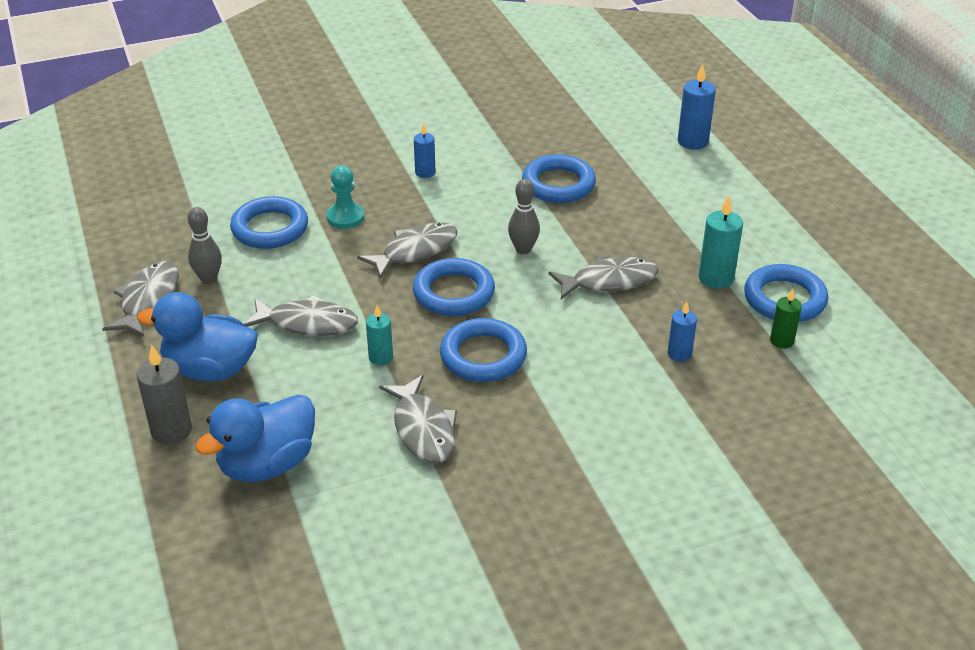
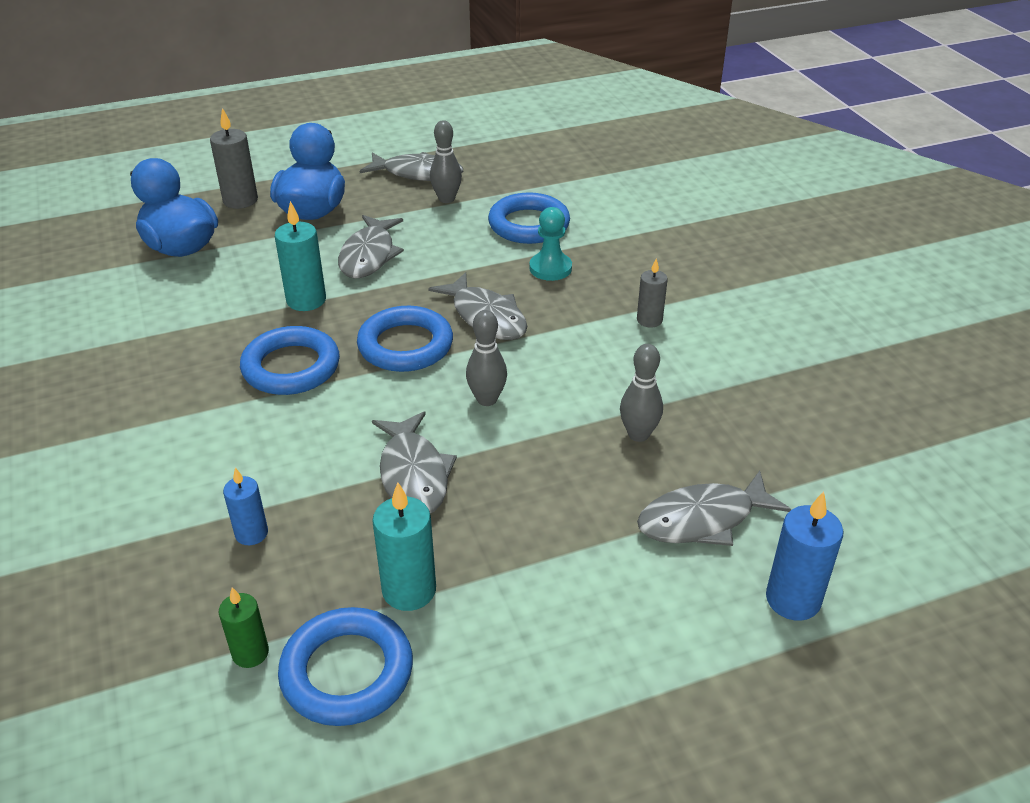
camera: 90 degrees right, 0 degrees up
(380, 357) = (306, 300): turquoise candle -> turquoise candle, size x1.57
(423, 429) = (191, 329): grey fish -> grey fish (703, 519)
(425, 172) = (649, 320): blue candle -> grey candle
(558, 184) = (638, 434): blue ring -> grey bowling pin

